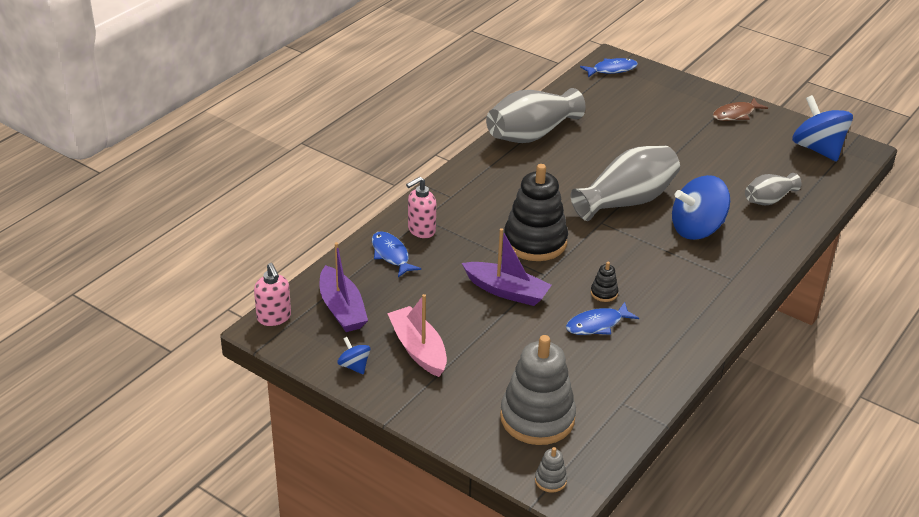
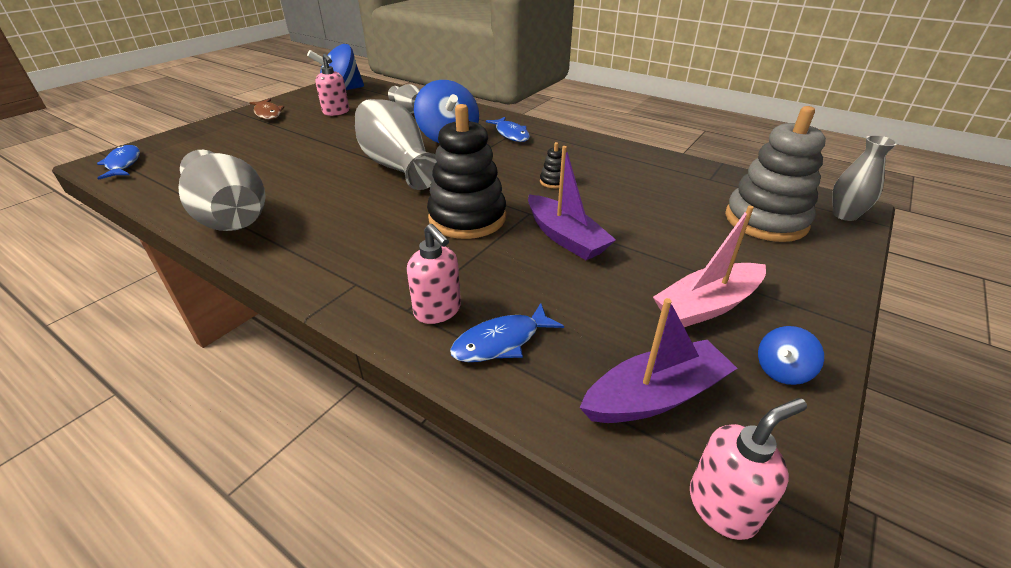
camera: 90 degrees left, 0 degrees up
(506, 291) = (565, 237): purple boat -> purple boat turned 120 degrees clockwise
(550, 480) = (844, 215): grey stacking toy -> grey vase
(597, 324) = (604, 186): blue fish -> blue fish (511, 134)
(750, 154) = (336, 112): none -> pink soap dispenser

